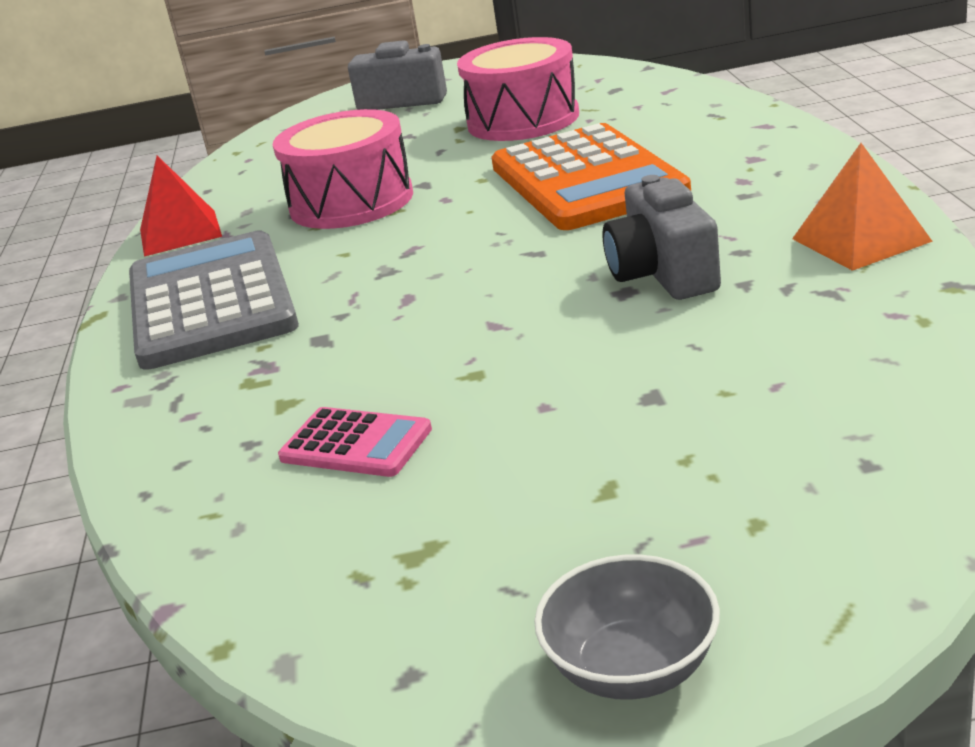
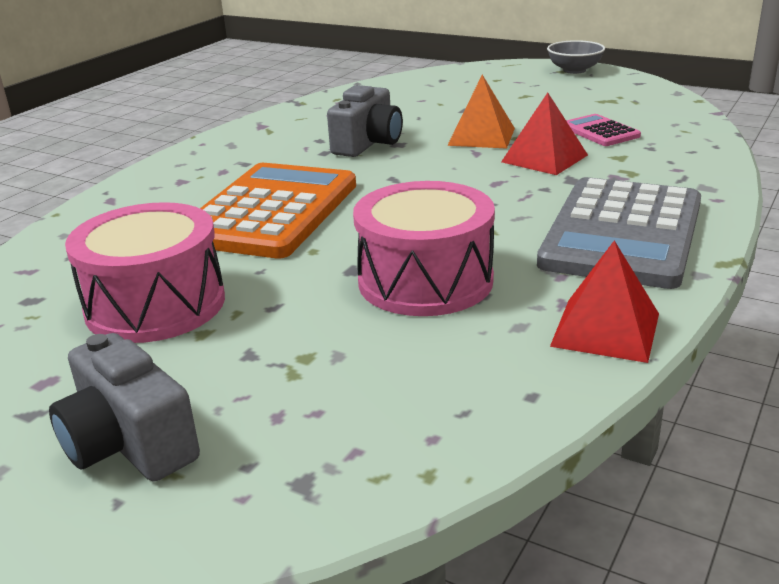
camera: 145 degrees left, 0 degrees up
(388, 354) = (544, 158): none -> red pyramid
(860, 240) = (274, 125): orange pyramid -> orange pyramid (481, 136)

